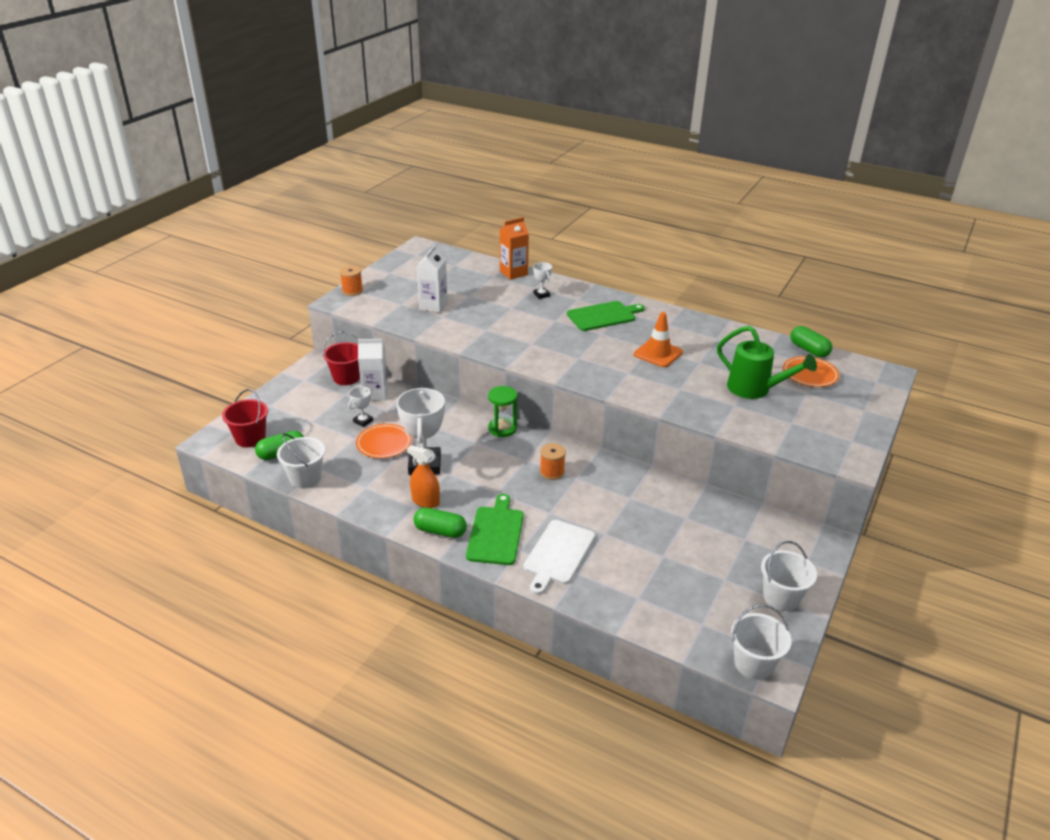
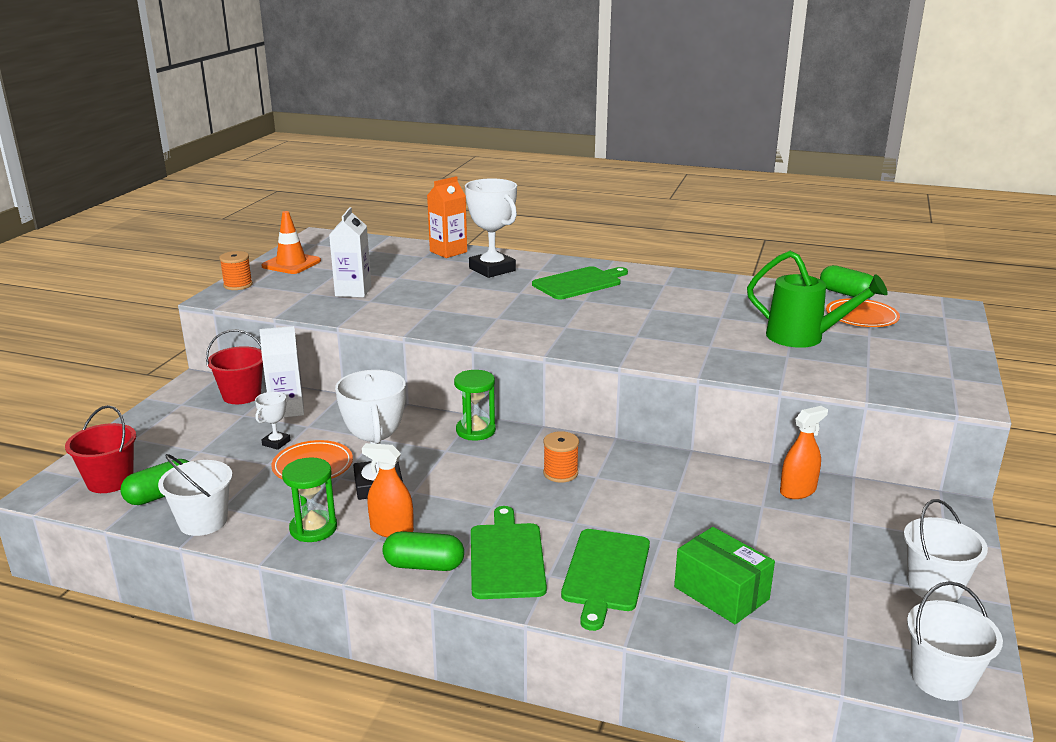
camera: 10 degrees left, 10 degrees down
(375, 493) = (313, 528): none -> green hourglass
(541, 295) = (492, 269): white trophy -> white trophy, size x2.07
(558, 554) = (606, 573): white cutting board -> green cutting board
(631, 580) = (721, 593): none -> green box
(658, 353) = (665, 313): orange traffic cone -> orange traffic cone (291, 264)
(716, 509) = (798, 491): none -> orange spray bottle

